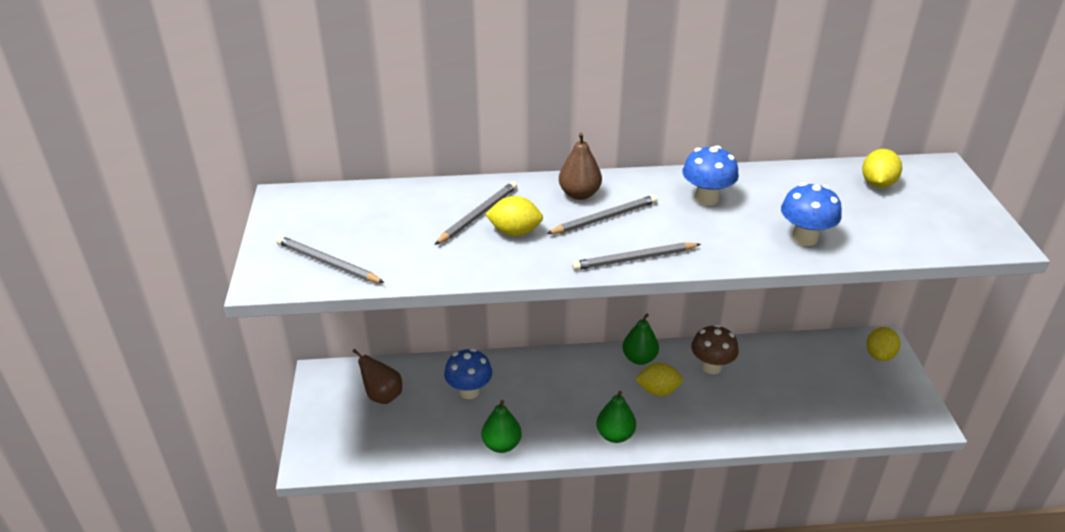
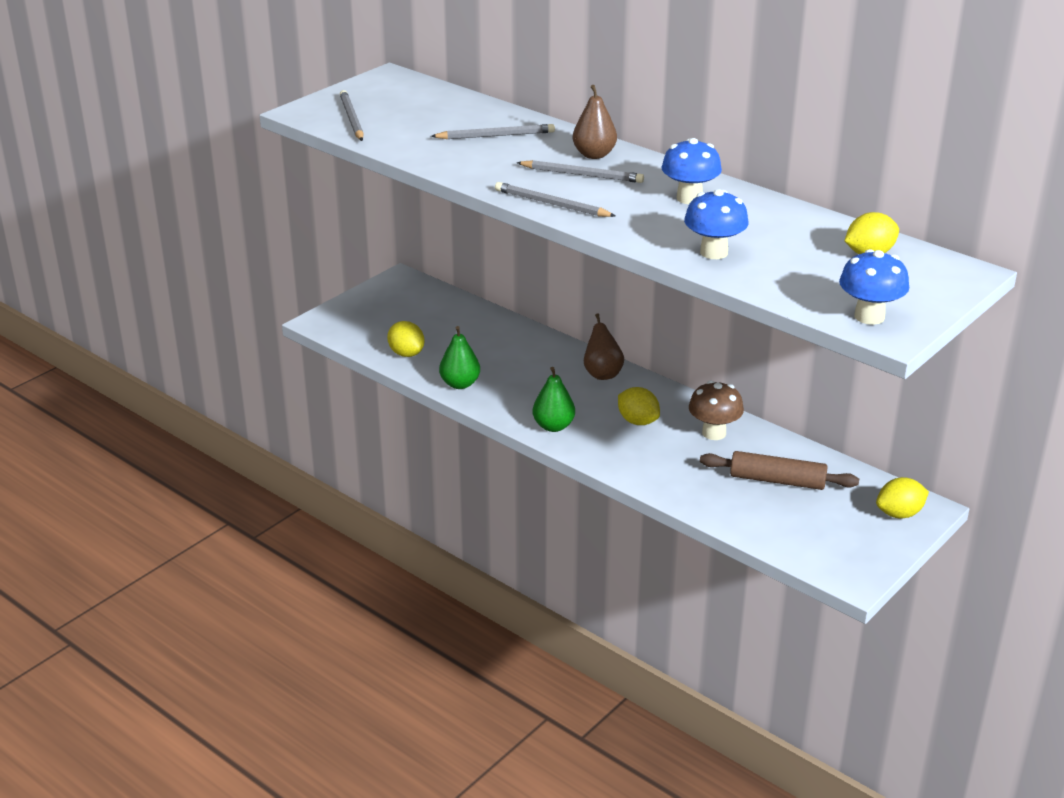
camera: 45 degrees right, 5 degrees down
(382, 395) = (424, 312): brown pear -> brown pear (602, 374)
(469, 391) = (488, 342): blue mushroom -> blue mushroom (869, 316)
(515, 232) = (501, 155): yellow lemon -> yellow lemon (406, 353)
(639, 358) = (659, 395): green pear -> none
(794, 378) = (777, 480): none -> brown rolling pin

